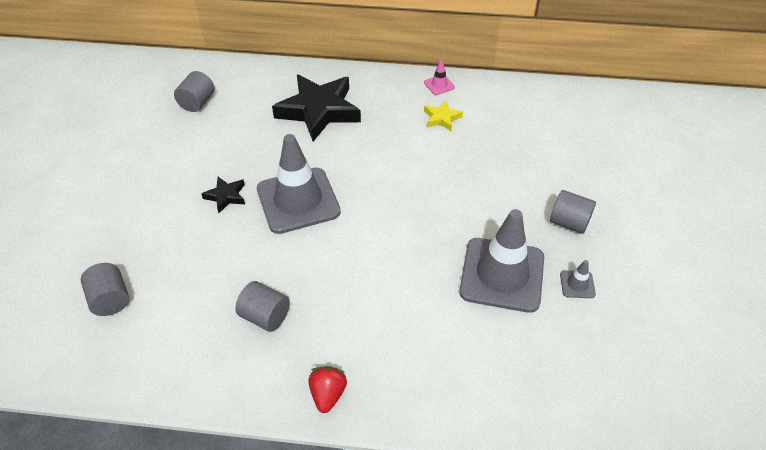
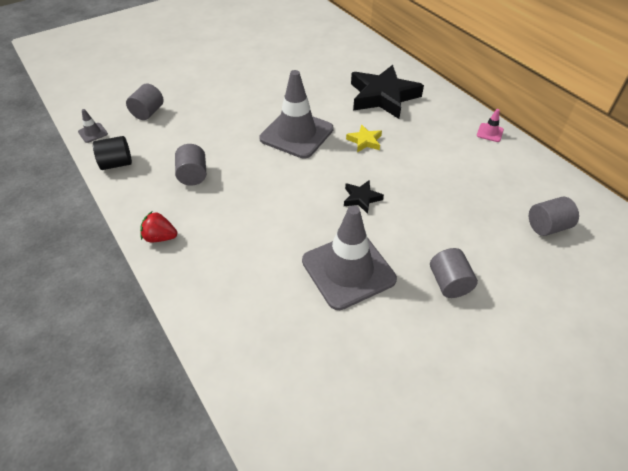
camera: 50 degrees right, 0 degrees up
(167, 376) = (117, 164): none -> black cylinder
(197, 103) = (322, 51): grey cylinder -> grey cylinder (547, 226)
(226, 196) = (265, 105): black star -> black star (361, 198)
(328, 394) = (160, 237): red strawberry -> red strawberry turned 135 degrees counterclockwise
(442, 118) = (458, 153): yellow star -> yellow star (364, 141)
(577, 284) = (390, 323): grey traffic cone -> grey traffic cone (93, 133)

